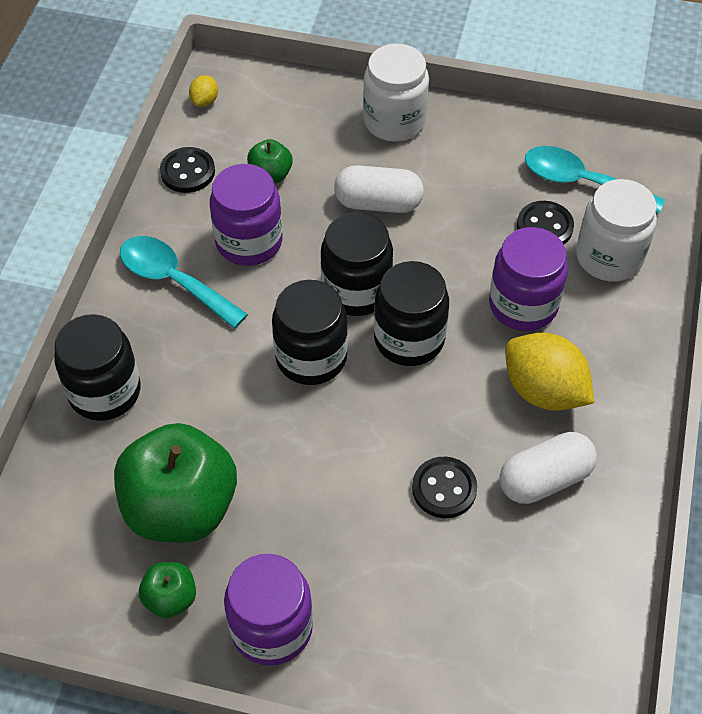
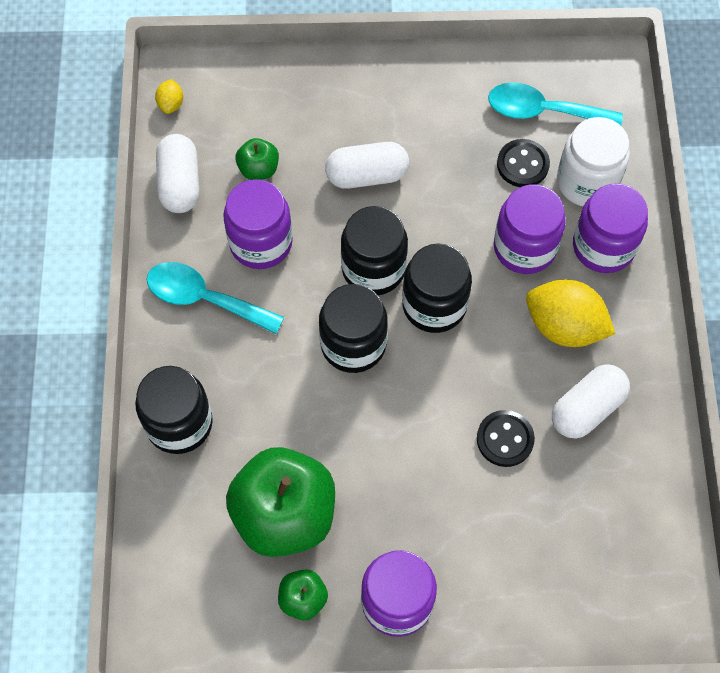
camera: 15 degrees left, 10 degrees up
(188, 172) = (180, 183): black button -> white capsule
(394, 121) = (356, 85): white jar -> none
(609, 322) = (603, 246): none -> purple jar

